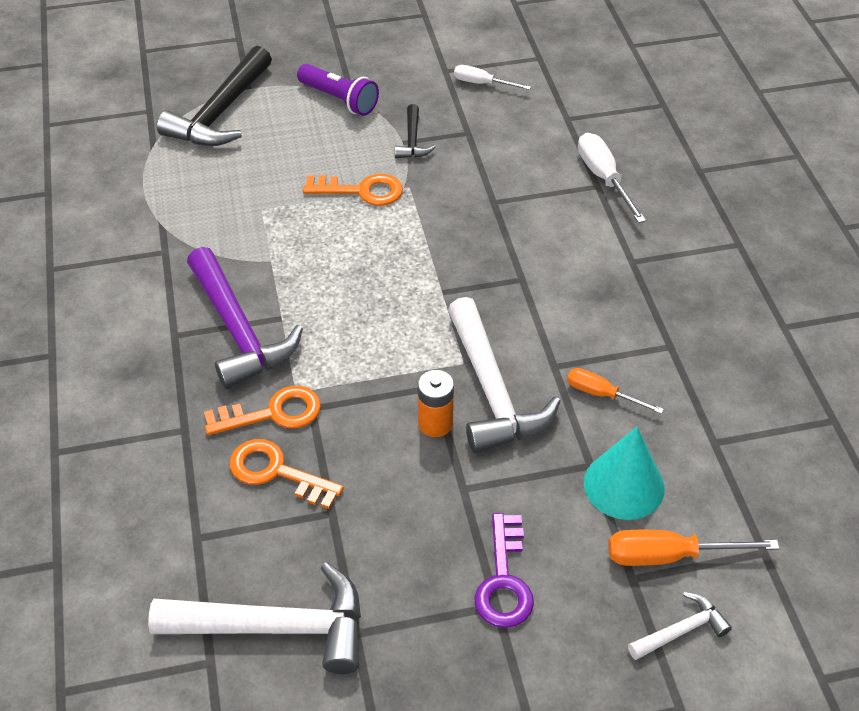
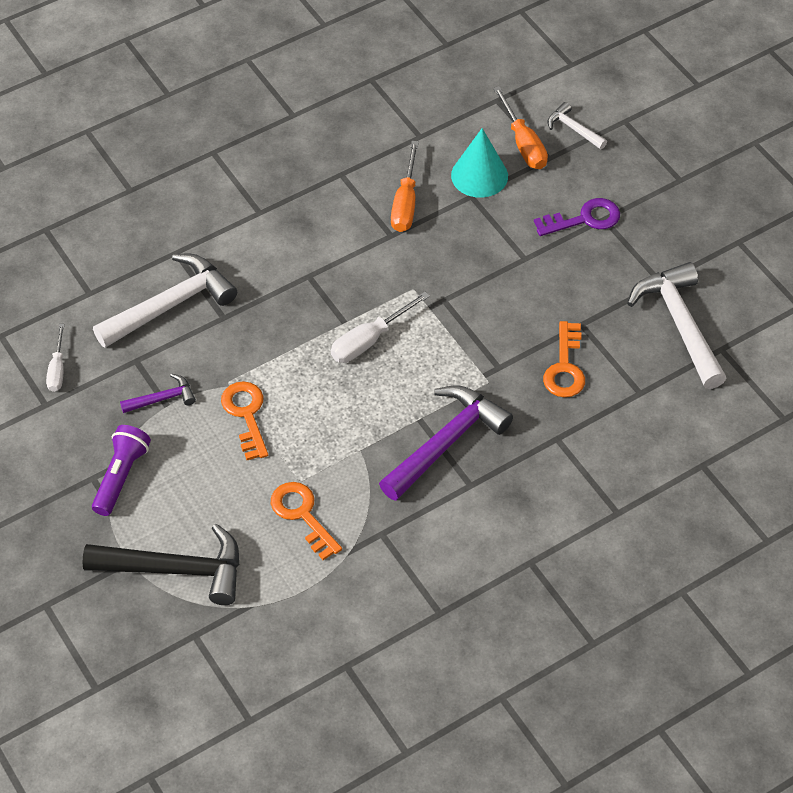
camera: 110 degrees left, 5 degrees up
(272, 413) = (515, 389): orange key -> orange key (302, 515)
(412, 141) = (163, 398): black hammer -> purple hammer
(435, 423) = (477, 289): orange battery -> none
(492, 391) = (432, 264): white hammer -> white hammer (171, 304)
(602, 394) = (405, 202): orange screwdriver -> orange screwdriver, size x1.52
(603, 178) = (164, 250): white screwdriver -> white screwdriver (369, 340)

